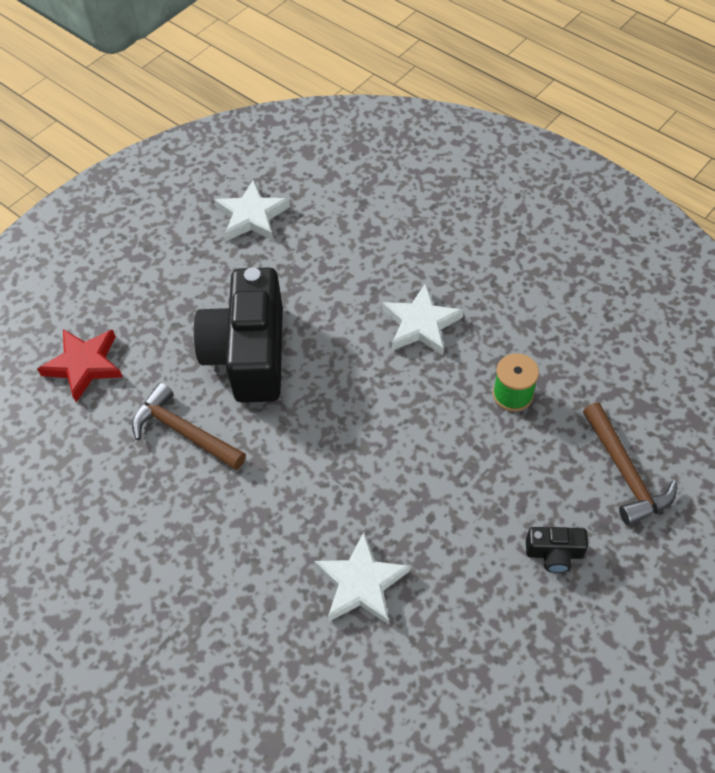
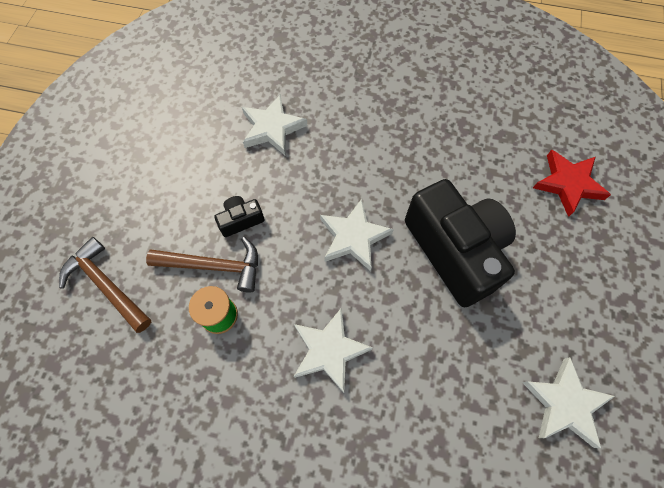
camera: 150 degrees right, 10 degrees up
(184, 432) = (454, 169): brown hammer -> brown hammer (214, 266)
(340, 409) = (353, 237): none -> white star
(554, 553) = (148, 200): black camera -> black camera (241, 220)

